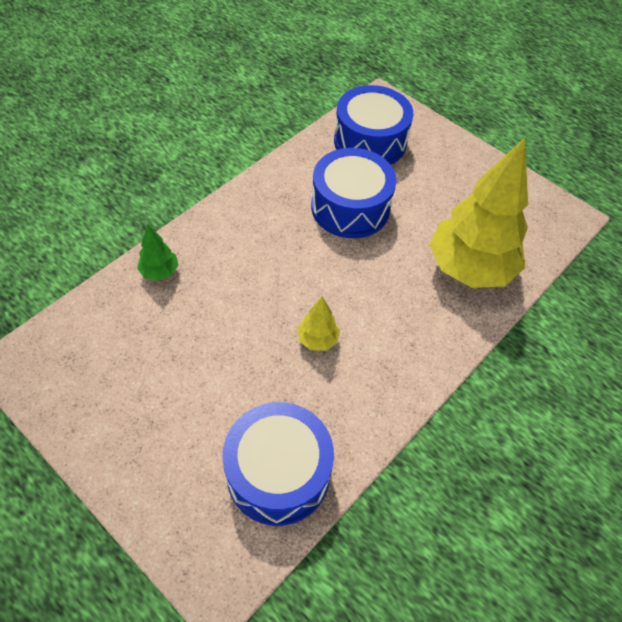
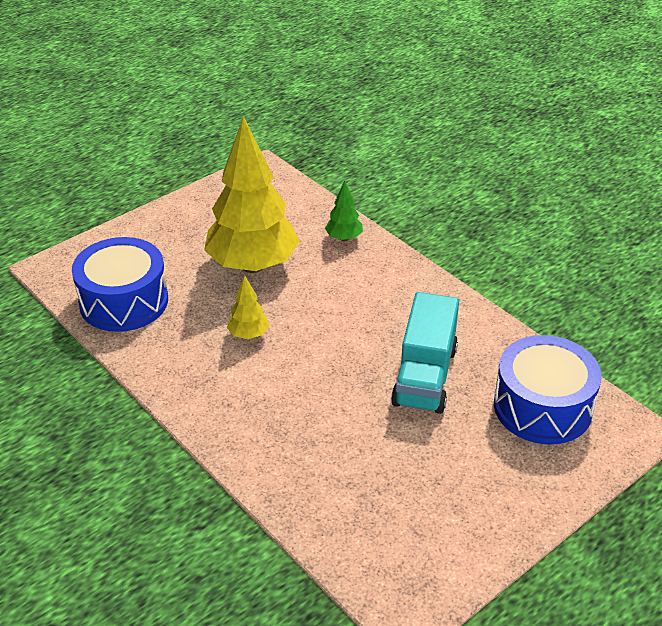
camera: 100 degrees right, 15 degrees down
(350, 207) = (425, 376): blue drum -> turquoise truck
(469, 269) = (322, 472): yellow tree -> yellow tree (252, 265)

